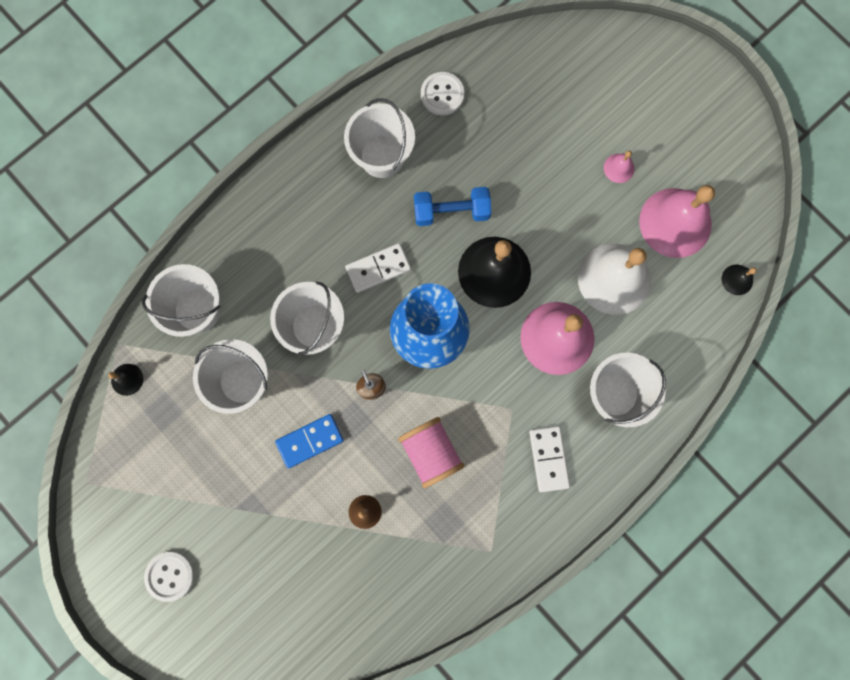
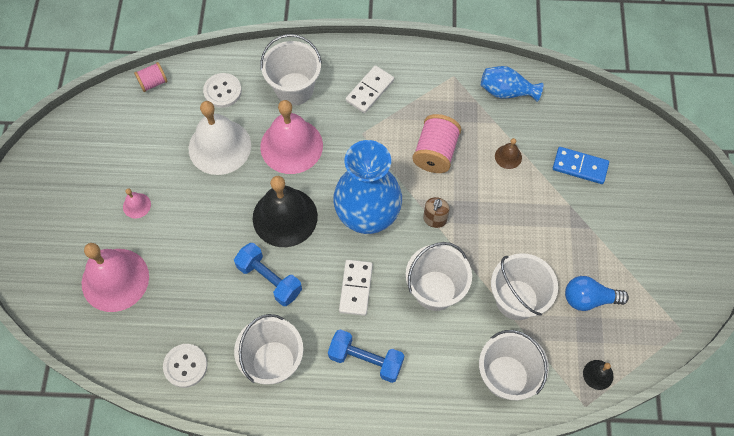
camera: 135 degrees left, 15 degrees down
(170, 575) = (666, 226): white button -> white button (222, 91)
(184, 439) = (589, 299): none -> blue light bulb
(310, 440) = (505, 224): blue domino -> blue domino (580, 167)
(315, 222) = (366, 360): none -> blue dumbbell
(378, 268) = (355, 288): white domino -> white domino turned 75 degrees clockwise
(427, 582) = (506, 92): none -> blue vase
(675, 222) = (146, 143): pink bell -> pink bell (115, 279)
(737, 279) = (153, 83): black bell -> pink spool

